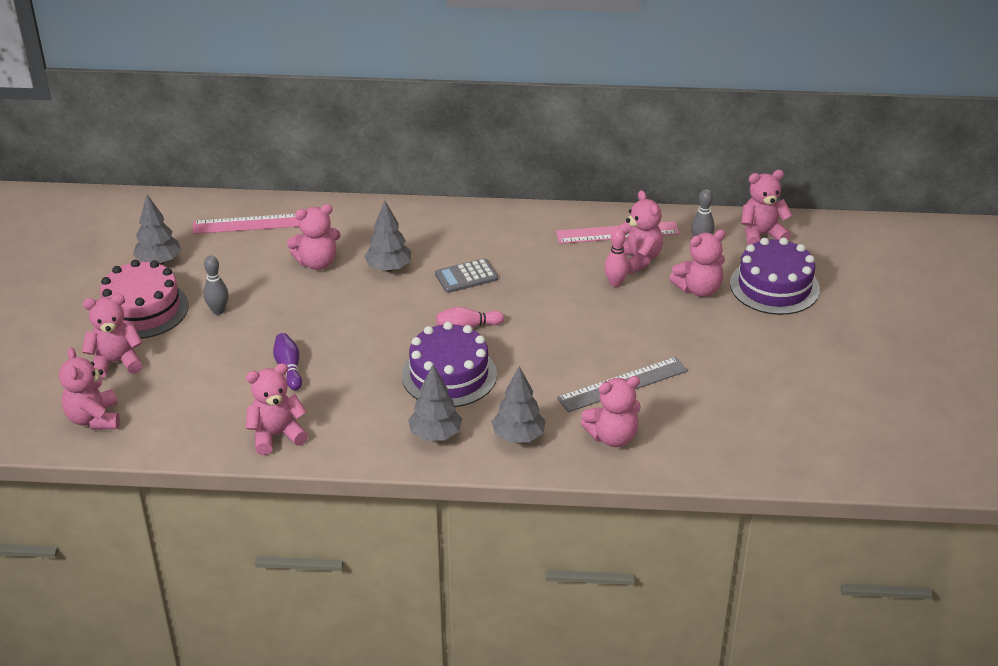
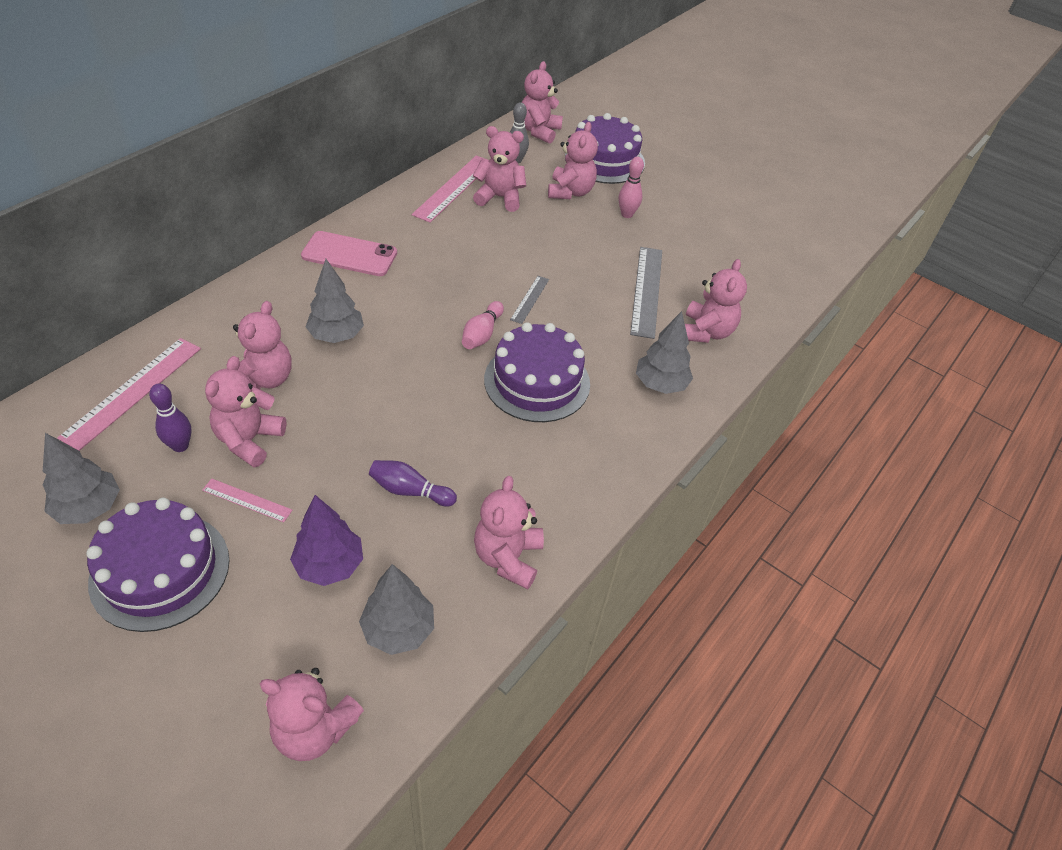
camera: 60 degrees left, 10 degrees up
(116, 362) = (230, 650): pink teddy bear -> pink teddy bear (249, 440)
(142, 309) = (160, 570): pink cake -> purple cake
(202, 367) = (329, 565): none -> purple tree
(218, 311) = (247, 500): grey bowling pin -> pink ruler
(232, 264) = (180, 446): none -> purple bowling pin
(435, 435) = (612, 436): grey tree -> grey tree (398, 629)
(466, 276) = (410, 296): grey calculator -> none
(475, 229) = (349, 254): none -> pink phone
(534, 331) = (530, 299): none -> grey ruler
(615, 283) = (516, 224): pink bowling pin -> pink bowling pin (627, 214)

